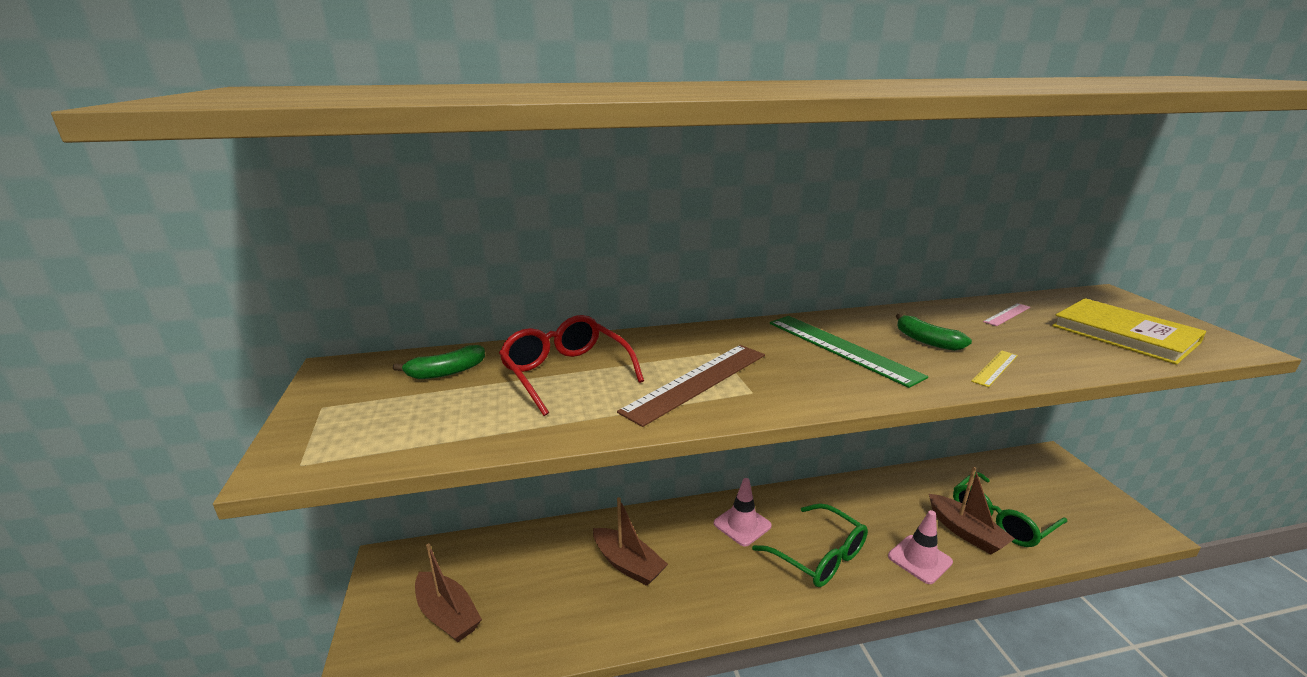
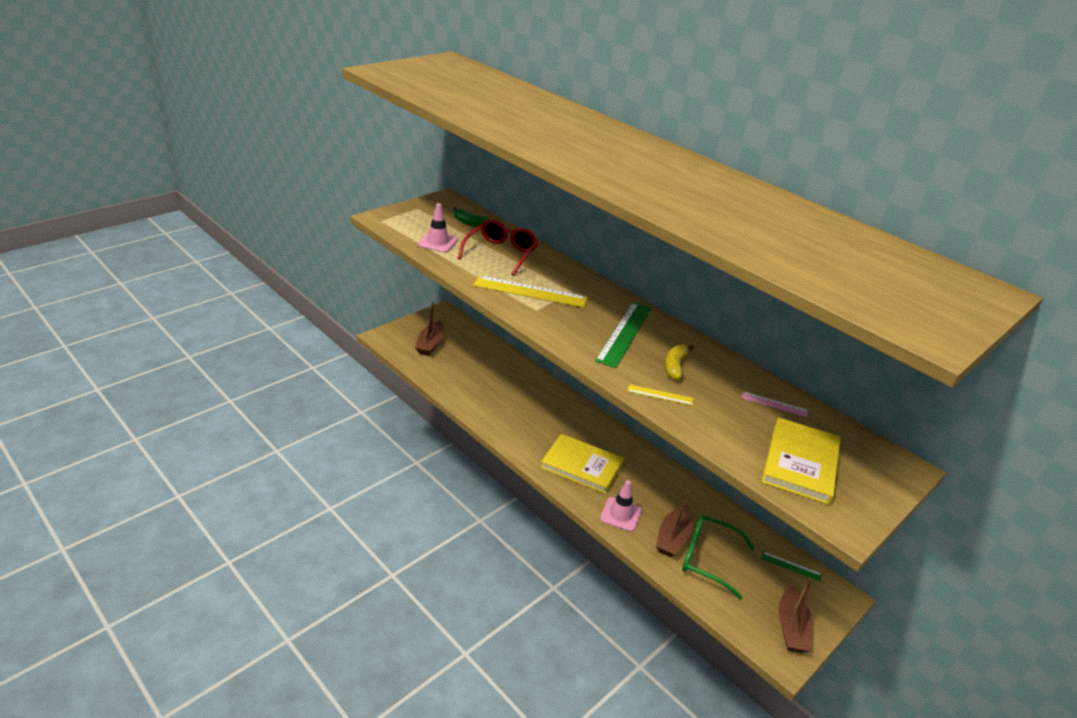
camera: 55 degrees right, 10 degrees up
(628, 564) = (508, 390): brown boat -> brown boat (791, 628)
(697, 382) = (530, 292): brown ruler -> yellow ruler
(742, 525) = (579, 426): pink traffic cone -> pink traffic cone (438, 242)
(819, 556) = (581, 466): green glasses -> yellow book
(926, 341) = (675, 366): green banana -> yellow banana
(1011, 468) = (791, 566): none -> green ruler

